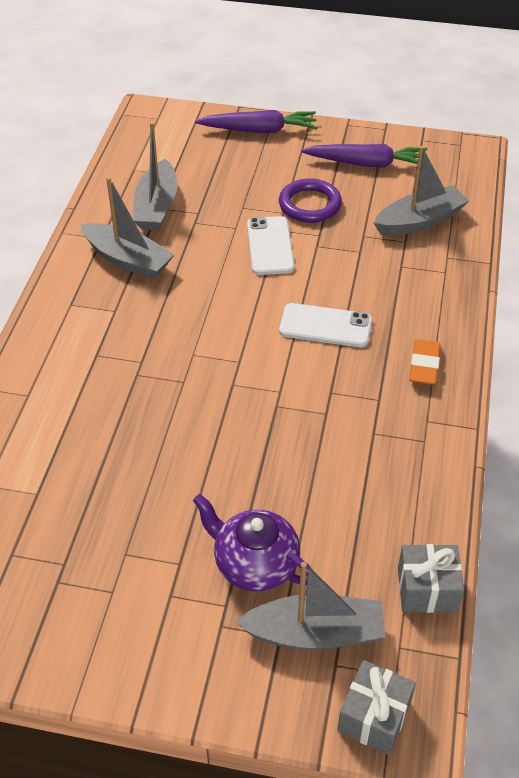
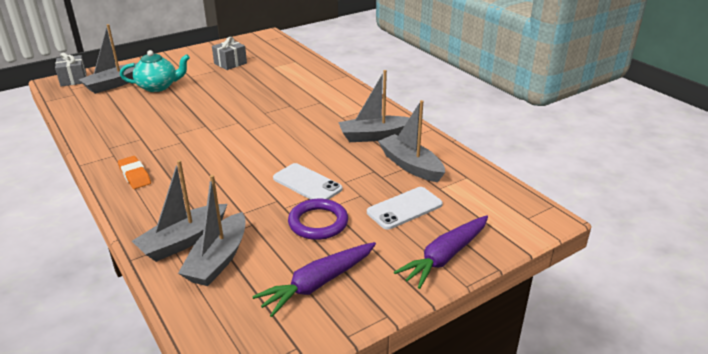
camera: 135 degrees right, 15 degrees down
(254, 564) = (158, 87): purple teapot -> turquoise teapot
(325, 326) = (217, 164): white phone -> white phone (404, 208)
(427, 589) = (72, 109): grey gift -> grey gift (230, 63)
(434, 253) = (183, 241): none -> grey boat

